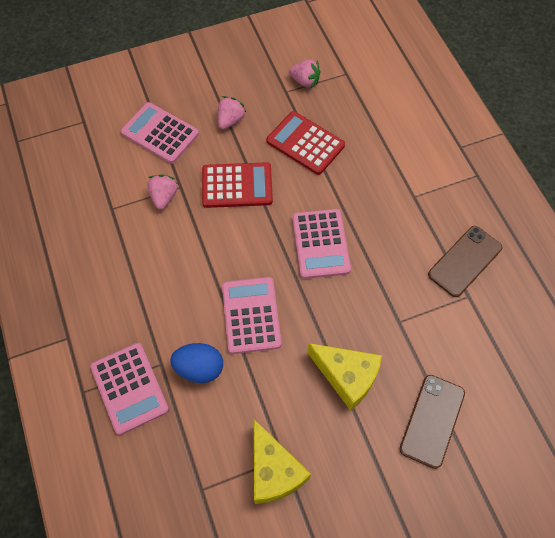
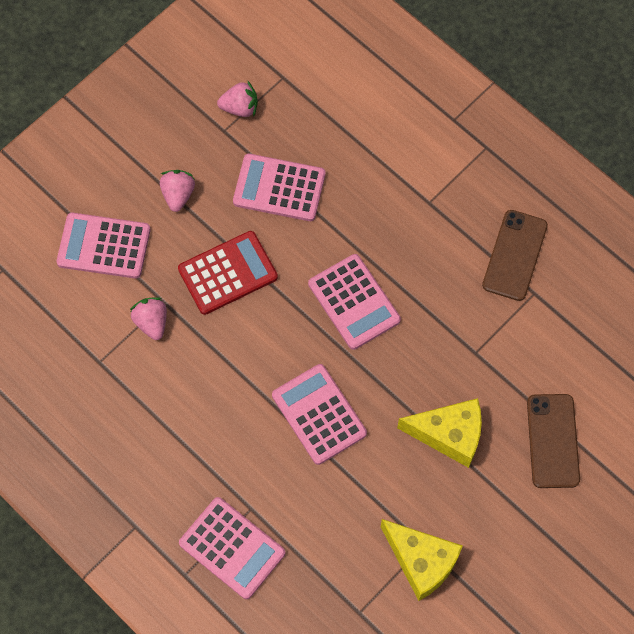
camera: 25 degrees left, 5 degrees up
(199, 368) = (294, 495): blue egg -> none
(305, 143) = (279, 188): red calculator -> pink calculator

